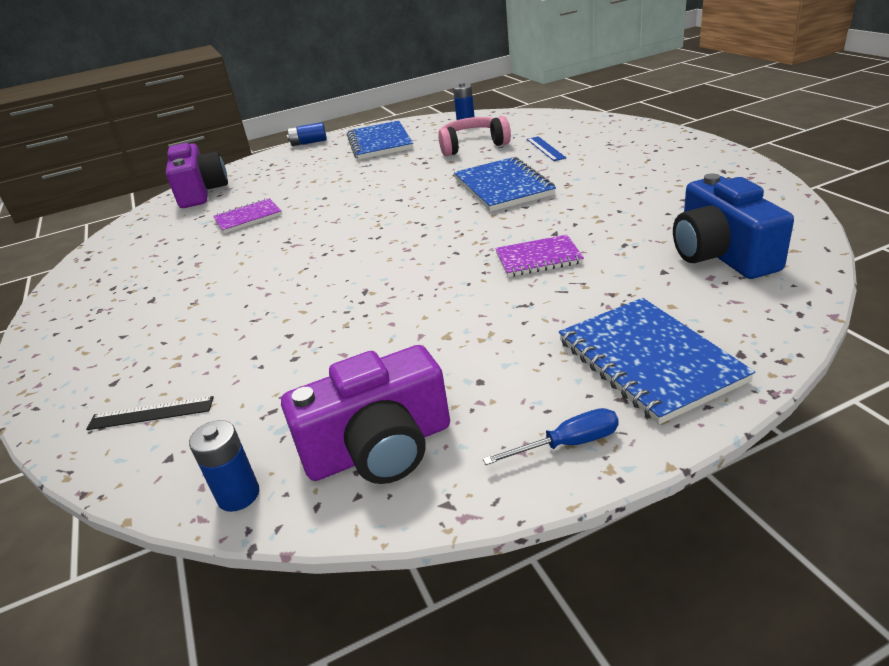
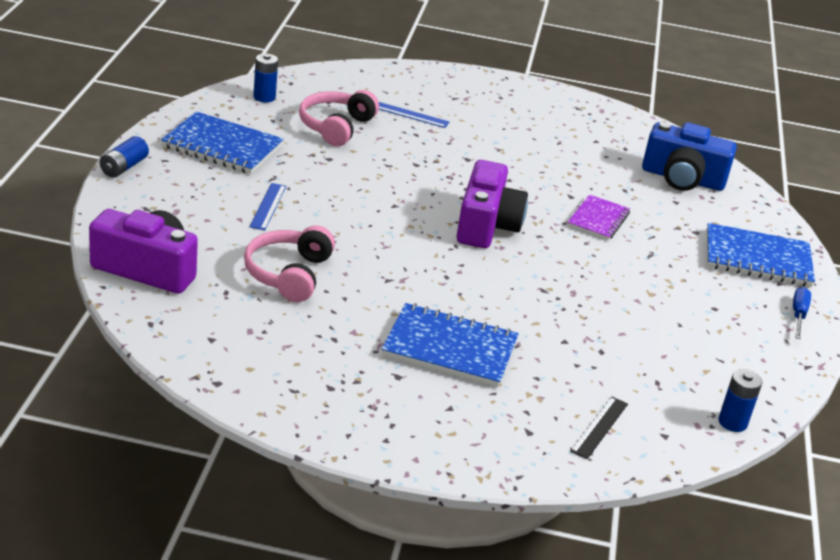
camera: 65 degrees left, 0 degrees up
(248, 218) = (289, 274): purple notebook -> pink headphones
(327, 179) = (268, 206): none -> blue ruler
(380, 448) = (741, 364): purple camera -> purple camera (486, 225)
(503, 187) = (456, 166): blue notebook -> blue notebook (449, 348)

